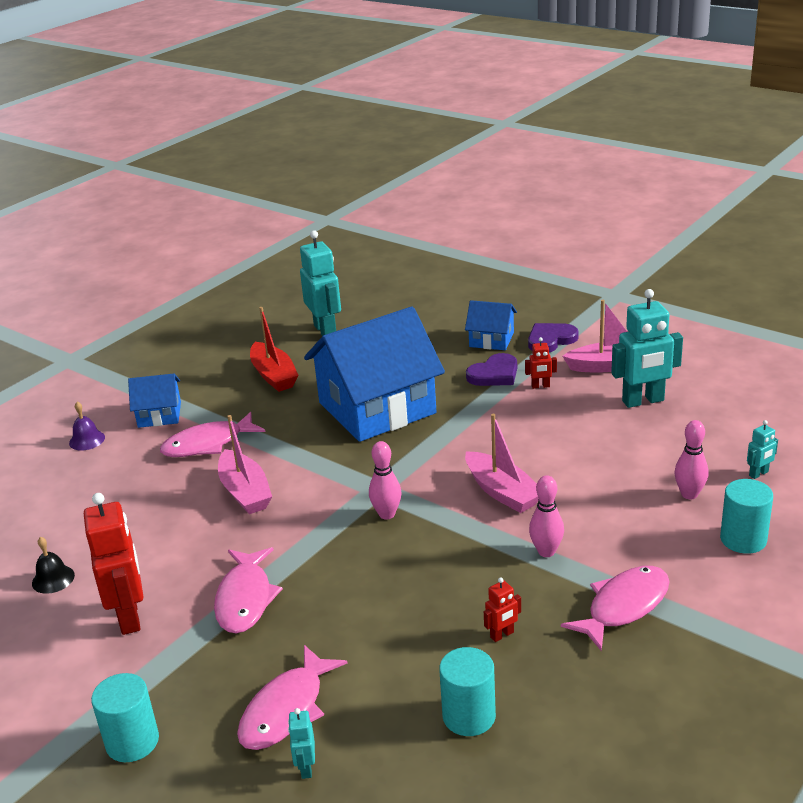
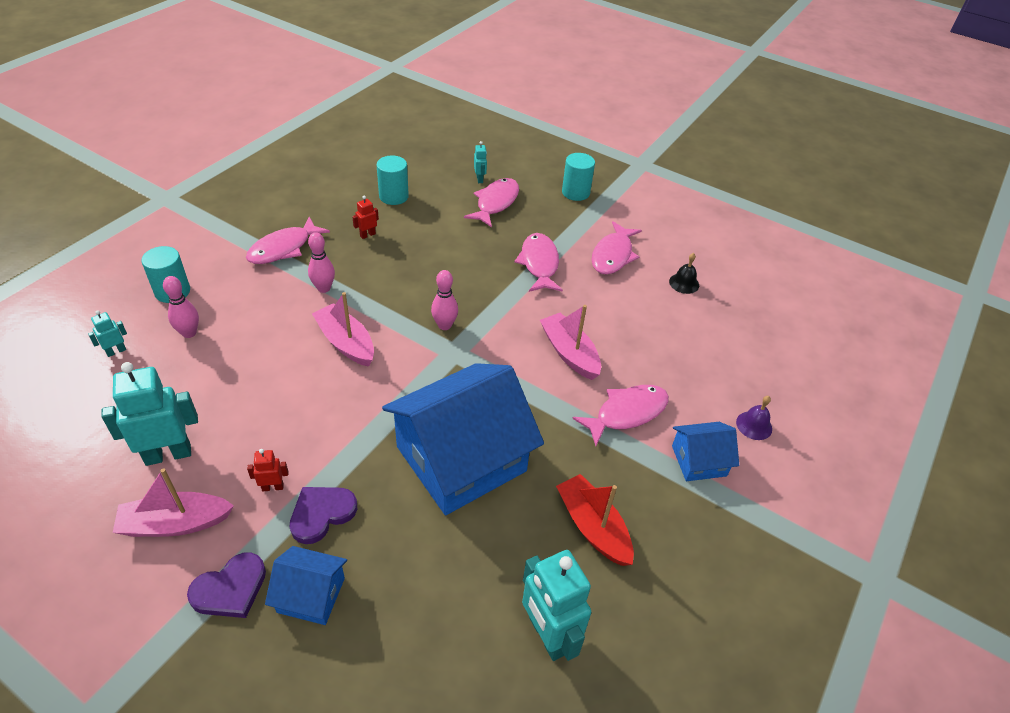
camera: 170 degrees right, 15 degrees up
(130, 617) = (613, 255): red robot -> pink fish

